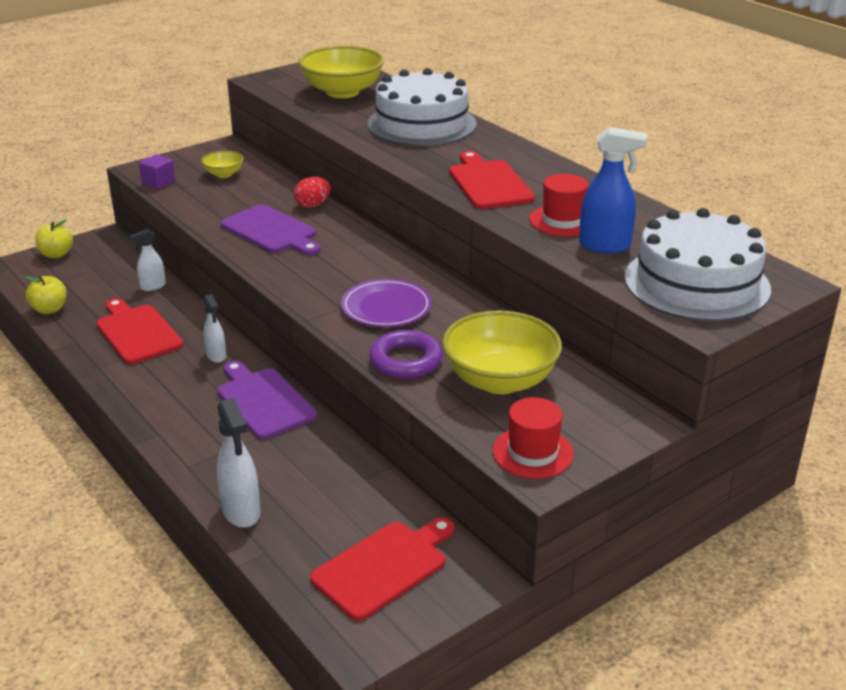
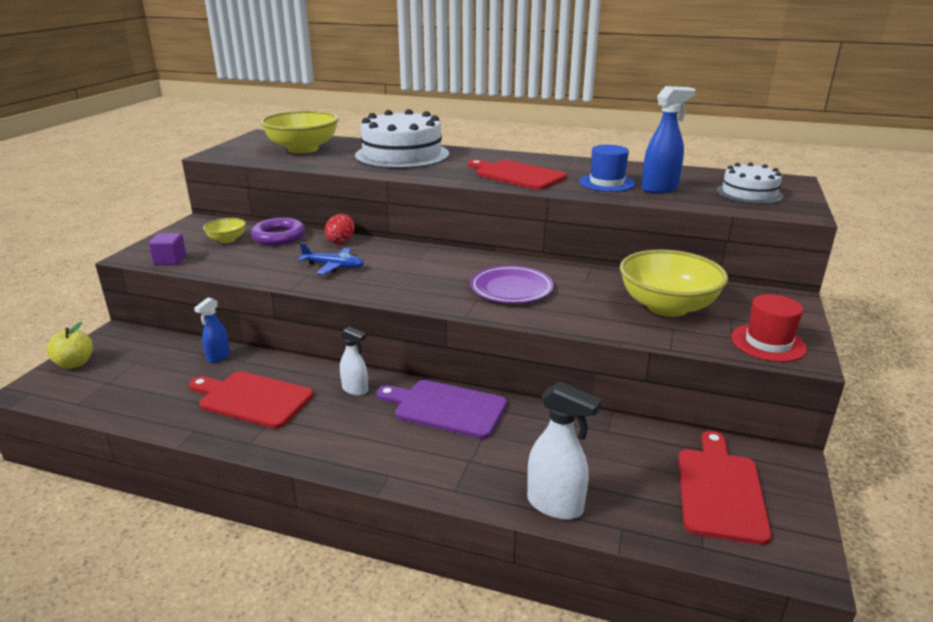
camera: 35 degrees left, 5 degrees down
(49, 309) = (127, 413): yellow apple -> none
(152, 286) = (218, 357): white spray bottle -> blue spray bottle
(271, 231) = (334, 266): purple cutting board -> blue plane
(405, 360) = (585, 317): purple ring -> purple ring (279, 236)
(563, 221) = (606, 183): red hat -> blue hat
(696, 283) = (749, 193): white cake -> white cake, size x0.57

